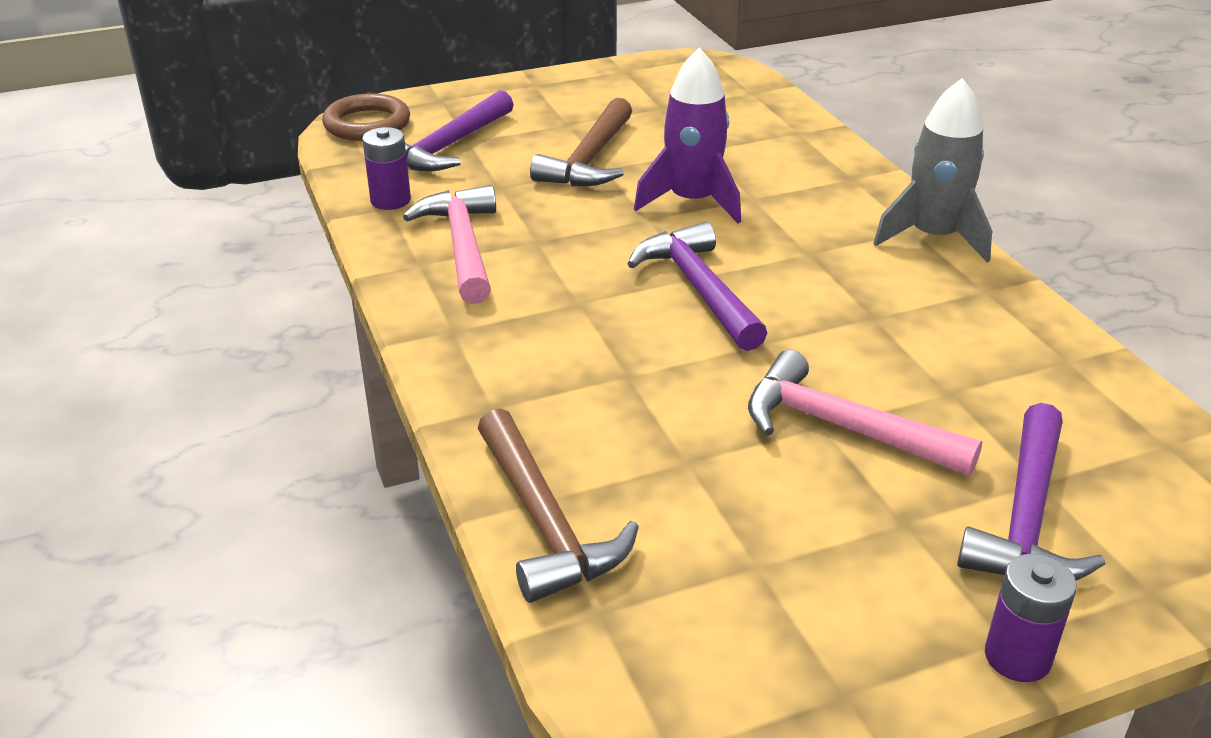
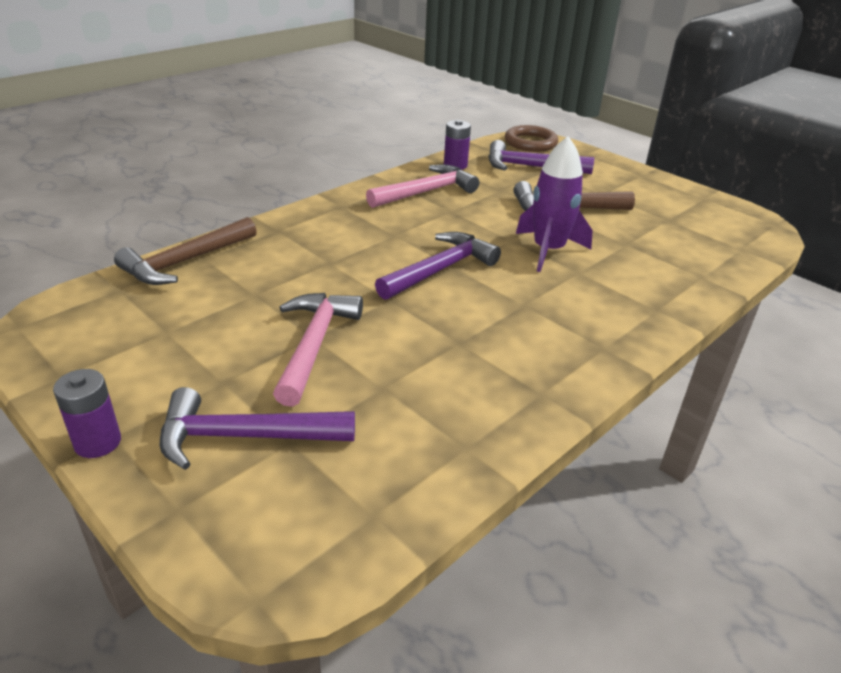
camera: 65 degrees right, 0 degrees up
(933, 237) = (602, 358): grey rocket -> none

